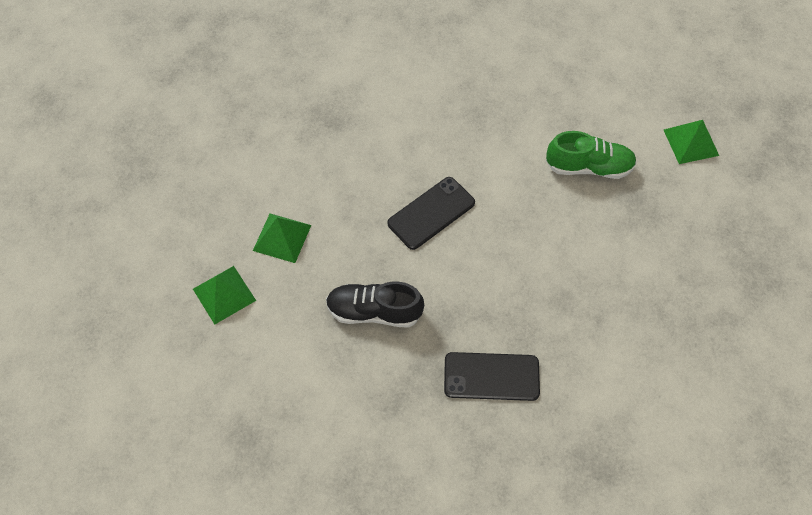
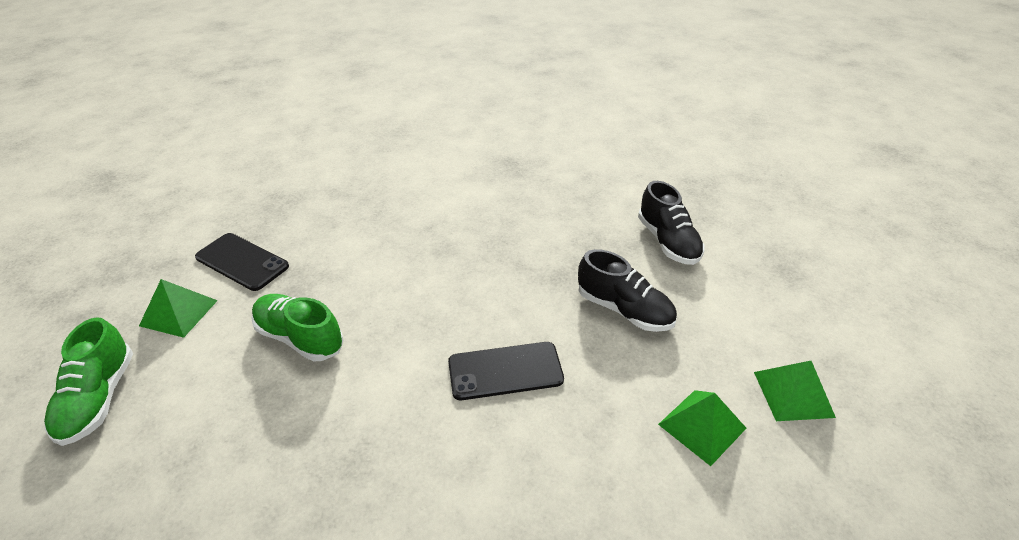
camera: 150 degrees left, 20 degrees down
(370, 421) = (667, 242): none -> black shoe
(491, 376) = (547, 229): black phone -> black phone (242, 262)
(658, 75) = (98, 398): none -> green shoe

